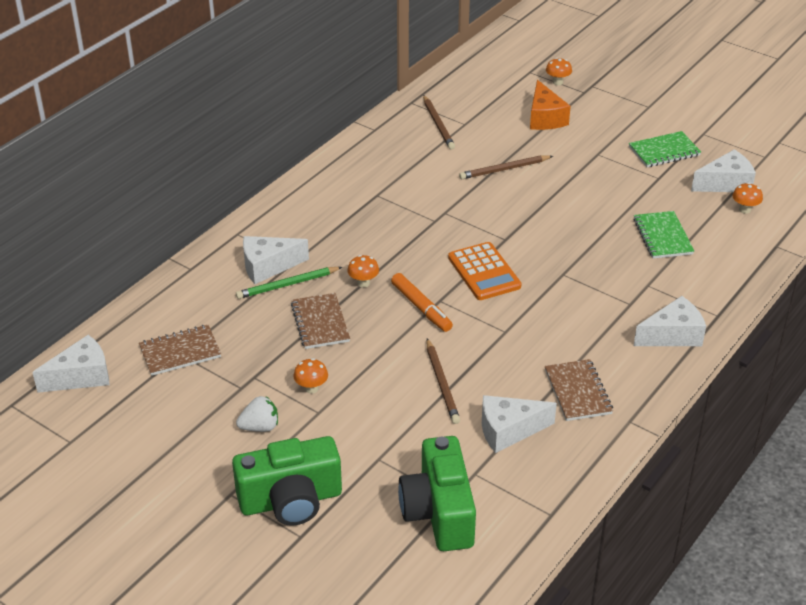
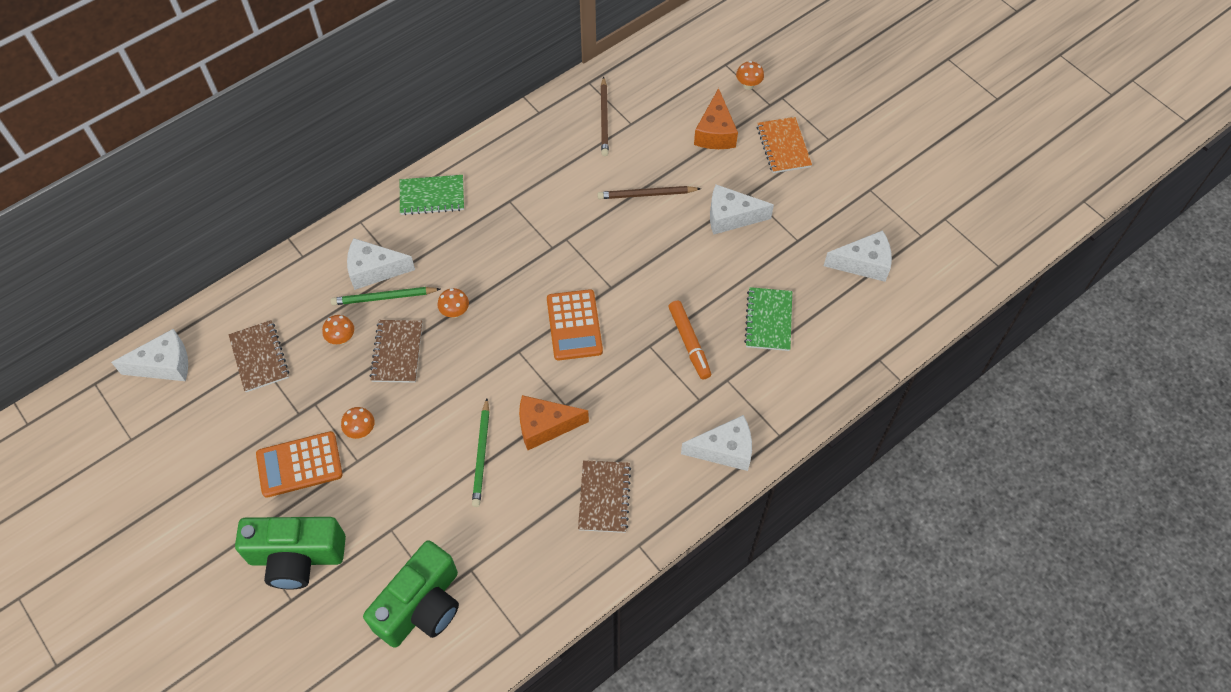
camera: 15 degrees right, 20 degrees up
(180, 352) = (259, 357): brown notebook -> brown notebook turned 75 degrees clockwise
(260, 427) = (299, 465): white strawberry -> orange calculator
(421, 307) = (497, 356): orange marker -> orange marker (689, 343)
(439, 512) = (421, 606): green camera -> green camera turned 150 degrees counterclockwise
(442, 383) = (482, 454): brown pencil -> green pencil
(493, 350) = (545, 426): none -> orange cheese
(508, 430) = (521, 527): white cheese -> white cheese (731, 217)
(611, 117) = (783, 146): none -> orange notebook
(664, 151) = (818, 205): green notebook -> green notebook (432, 196)
(744, 209) = (868, 303): orange mushroom -> orange mushroom (341, 338)

